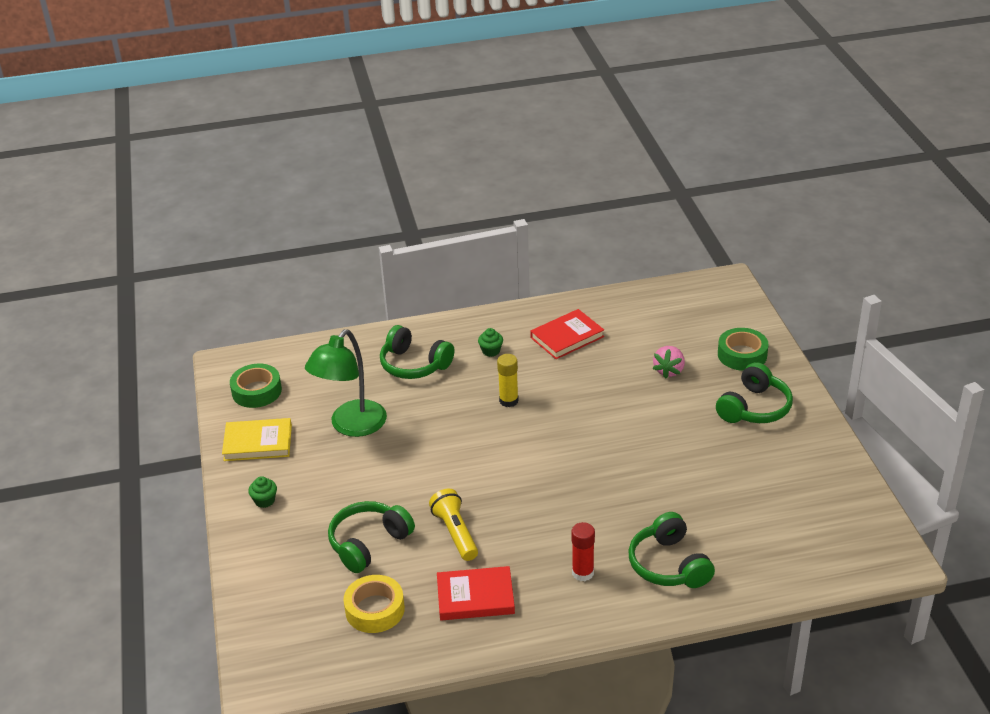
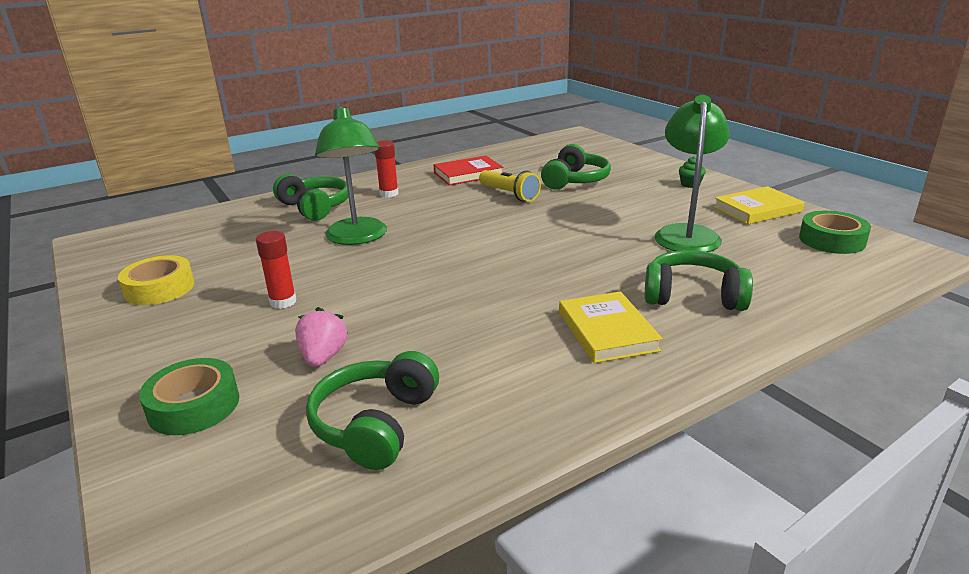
camera: 160 degrees right, 10 degrees down
(375, 609) = (536, 160): yellow tape -> yellow tape (159, 288)
(491, 351) = (607, 331): green cupcake -> yellow book
(508, 401) = (534, 283): yellow glue stick -> none
(567, 337) = (505, 374): red book -> none
(630, 493) = (358, 238): none -> green lamp
(696, 425) = (283, 302): none -> red glue stick
(754, 408) = (197, 334): green headphones -> green headphones (376, 424)

